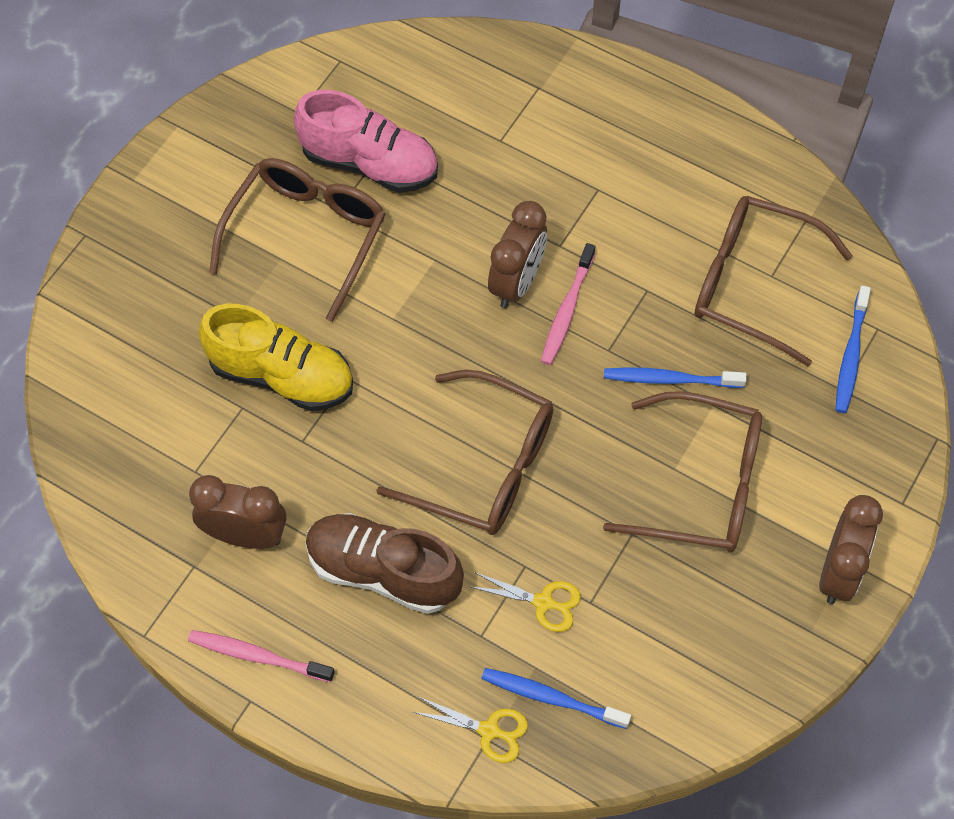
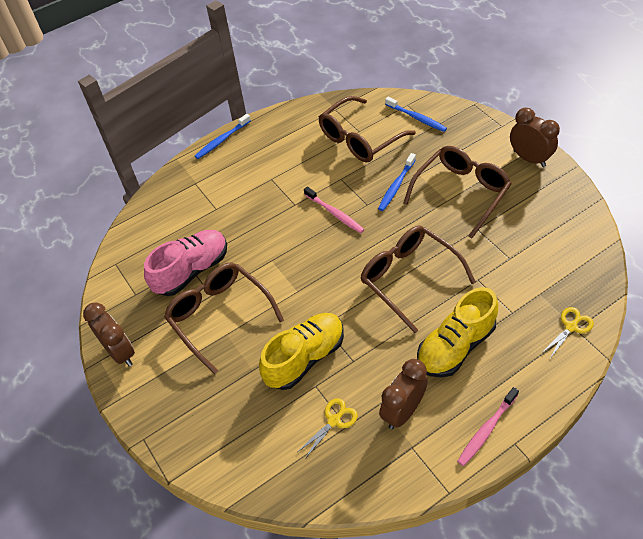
camera: 60 degrees left, 10 degrees down
(383, 571) = (455, 346): brown shoe -> yellow shoe
(483, 465) = (409, 279): brown glasses -> brown glasses turned 90 degrees counterclockwise
(516, 282) = (306, 229): brown clock -> brown clock (120, 352)
(543, 602) = (502, 278): yellow scissors -> yellow scissors (334, 420)
(552, 698) = (560, 292): blue toothbrush -> blue toothbrush (222, 140)

